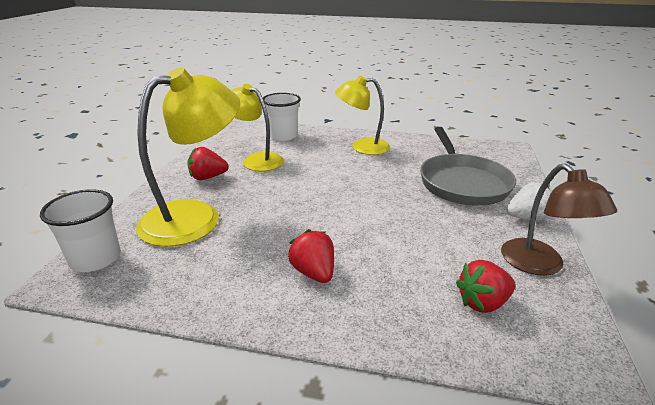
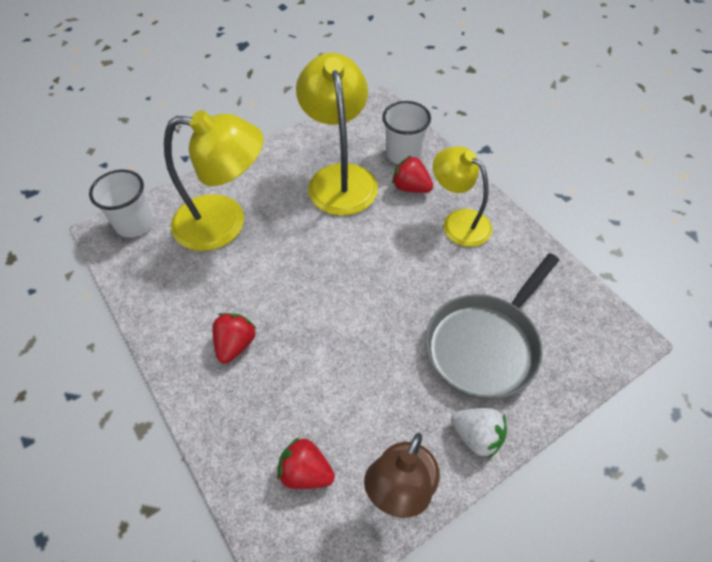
camera: 45 degrees right, 25 degrees up
(208, 177) = (278, 178): red strawberry -> red strawberry (411, 187)
(256, 160) = (340, 178): yellow lamp -> yellow lamp, size x1.52

